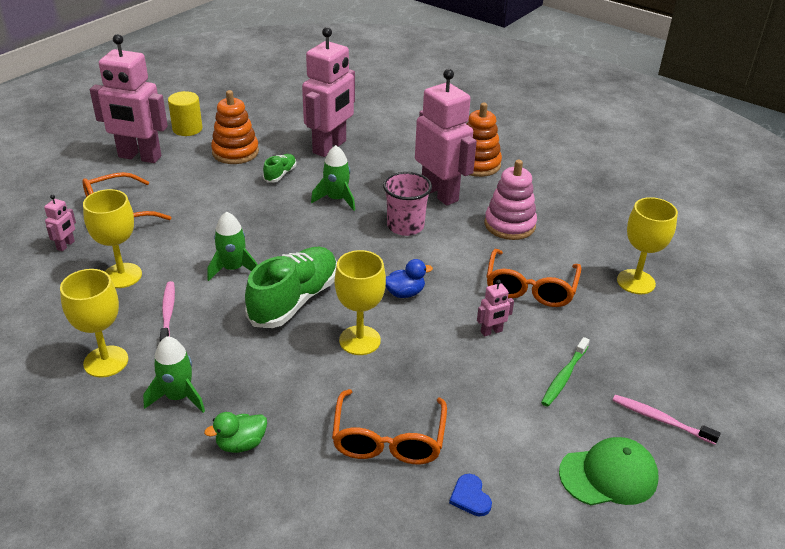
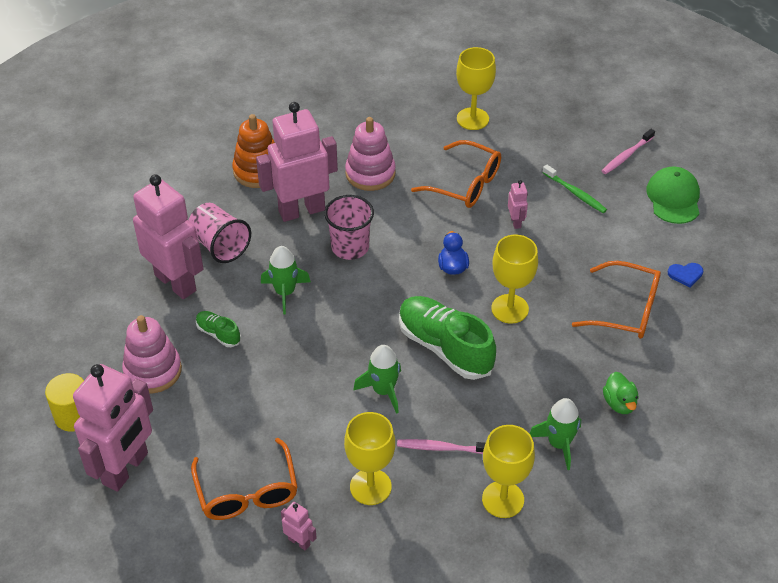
camera: 75 degrees left, 10 degrees up
(235, 152) = (153, 371): orange stacking toy -> pink stacking toy
(379, 160) = (219, 245): none -> pink cup

